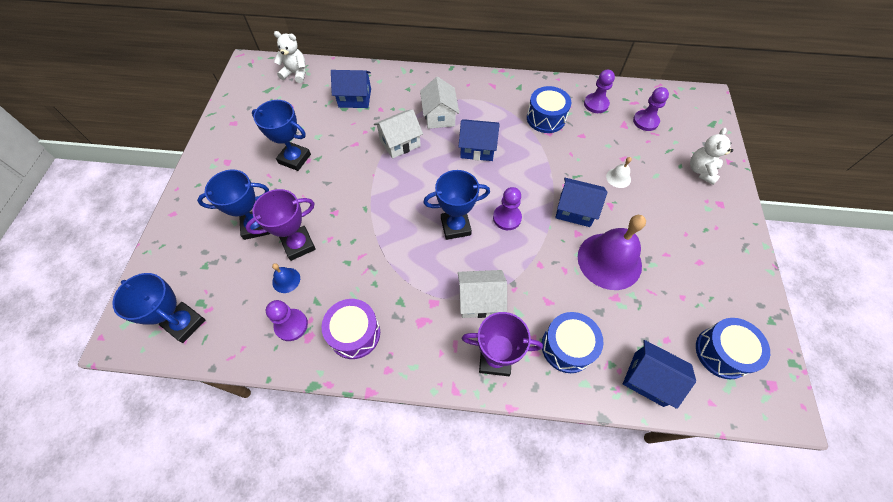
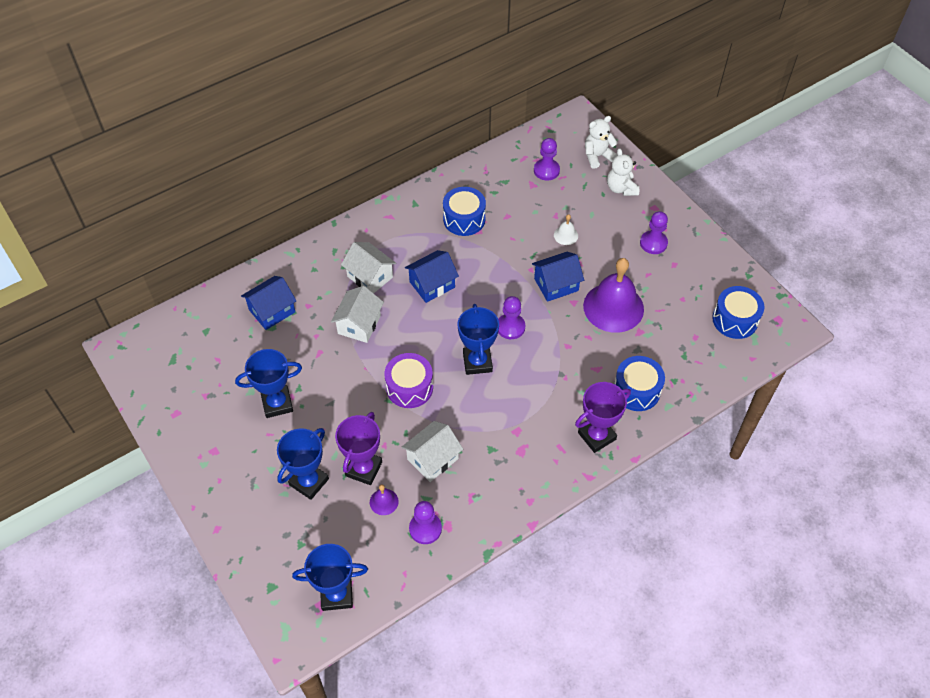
camera: 40 degrees left, 5 degrees down
(286, 280) = (384, 501): blue bell -> purple bell
(296, 73) = (183, 325): white teddy bear -> white teddy bear (597, 156)
(354, 333) = (480, 496): purple drum -> purple drum (409, 387)
(455, 226) = (477, 362): blue trophy -> blue trophy turned 45 degrees counterclockwise
(480, 300) = (548, 404): white house -> white house (432, 459)
(596, 104) = (494, 179): purple pawn -> purple pawn (653, 243)
(648, 379) = (704, 372): blue house -> none

